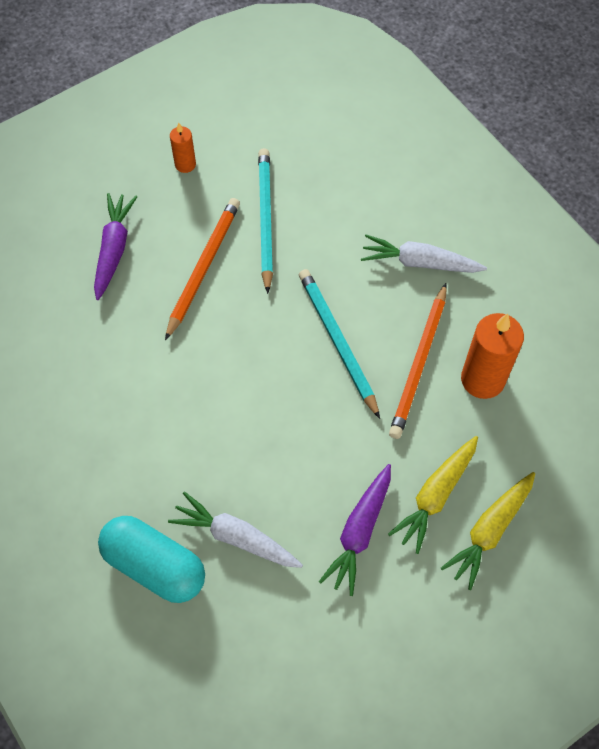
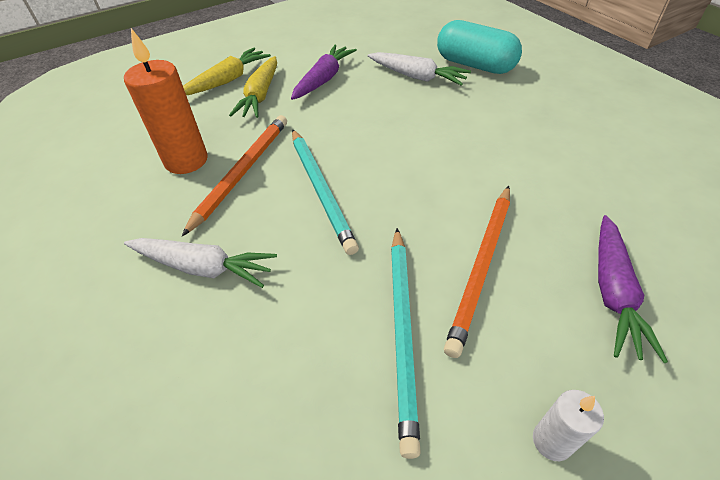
camera: 175 degrees left, 15 degrees down
(185, 164) = (552, 441): orange candle -> white candle
(435, 496) = (260, 95): yellow carrot -> yellow carrot turned 150 degrees clockwise

